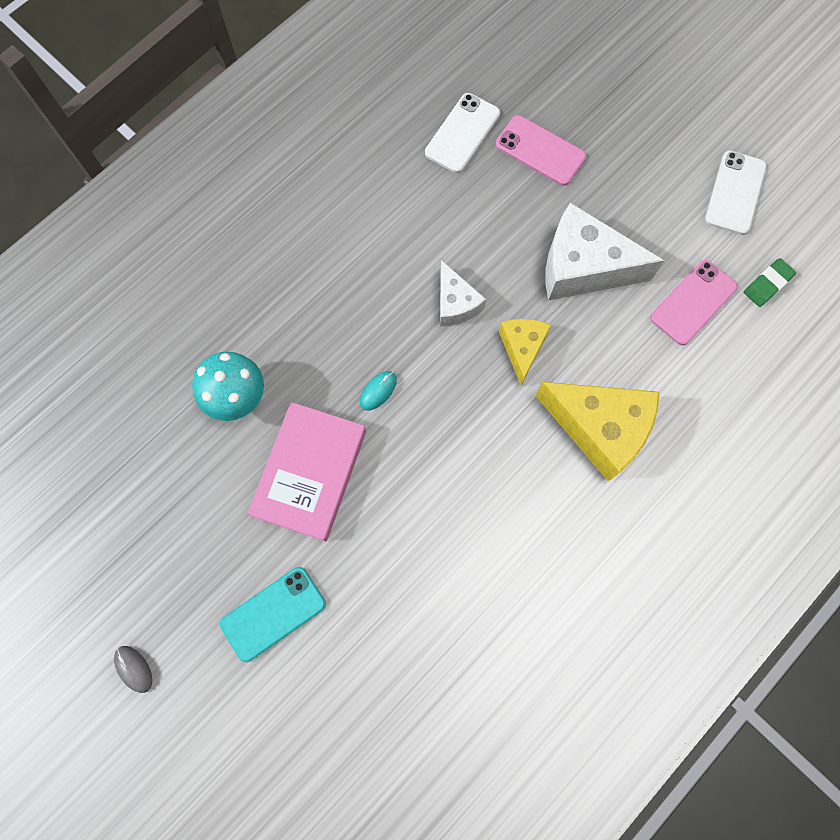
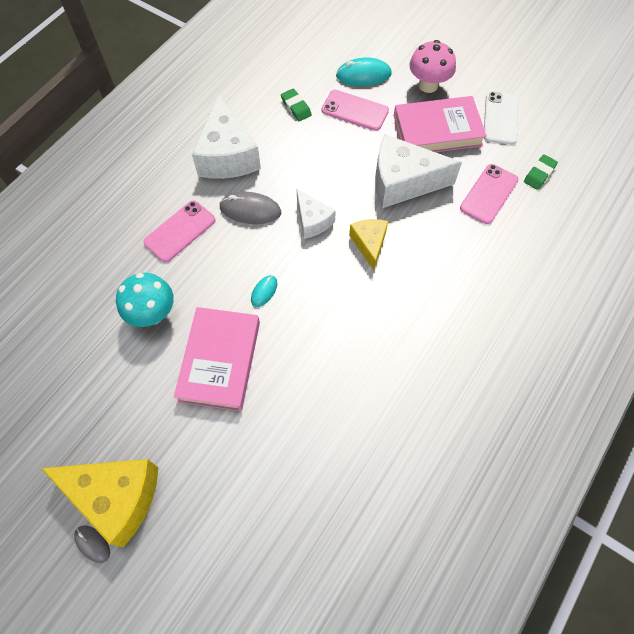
camera: 10 degrees left, 10 degrees down
(273, 614) = (206, 476): turquoise phone -> none
(285, 291) = (180, 231): none -> pink phone
(361, 192) = (227, 155): none -> white cheese
(378, 275) = (250, 210): none -> grey mouse
(462, 133) = (296, 107): white phone -> green eraser
(562, 98) = (363, 75): none -> turquoise mouse
(599, 428) = (440, 292): yellow cheese -> yellow cheese (116, 497)
(645, 198) = (437, 130): none -> pink book
(647, 127) = (428, 85): none -> pink mushroom

